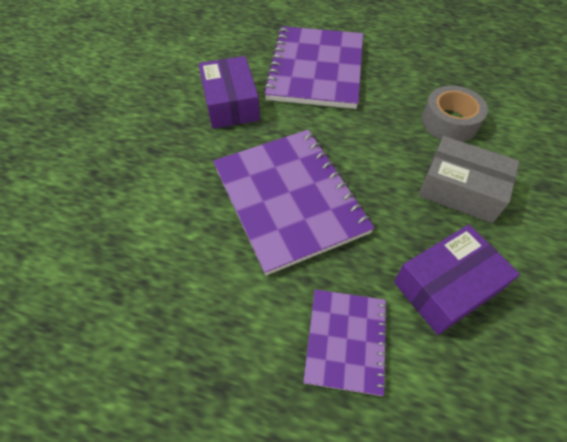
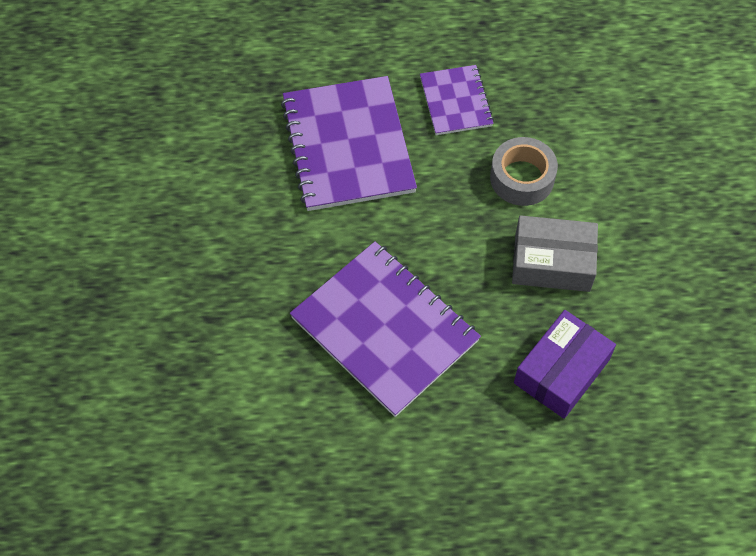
camera: 20 degrees left, 5 degrees up
(230, 103) = (268, 228): purple box -> none
(346, 341) = (488, 451): purple notebook -> purple notebook (455, 102)

